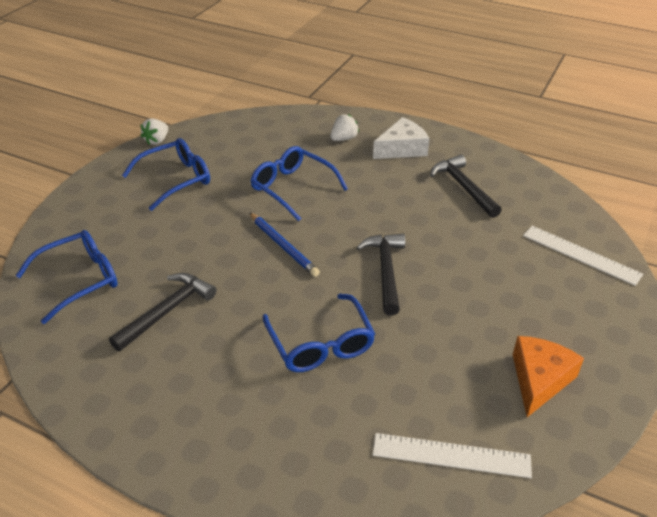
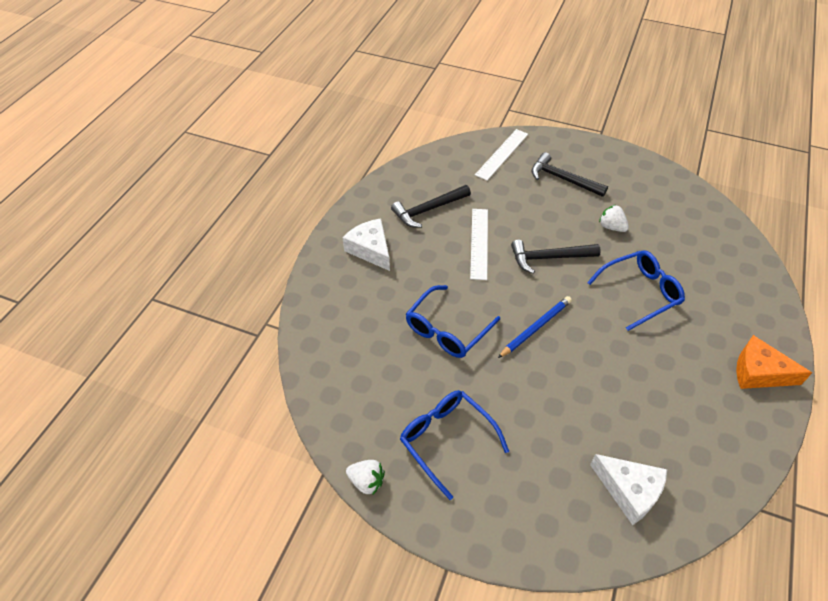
camera: 95 degrees left, 10 degrees up
(79, 280) = (629, 491): blue glasses -> white cheese
(167, 311) = (643, 402): black hammer -> black hammer (562, 179)
(343, 139) = (354, 295): white strawberry -> white strawberry (611, 227)
(451, 455) = (703, 225): white ruler -> white ruler (479, 243)
(539, 380) = (628, 184): orange cheese -> orange cheese (759, 372)

